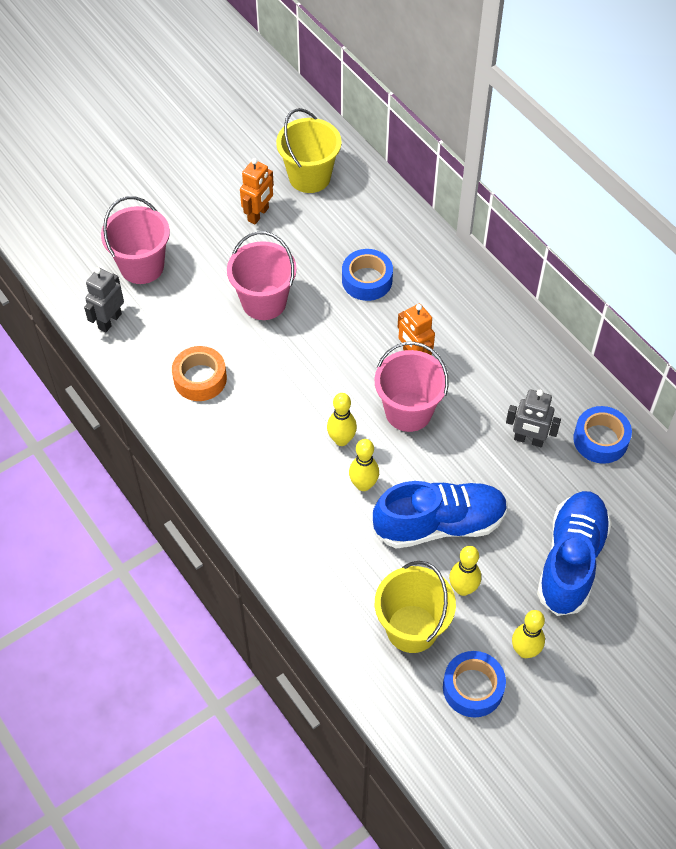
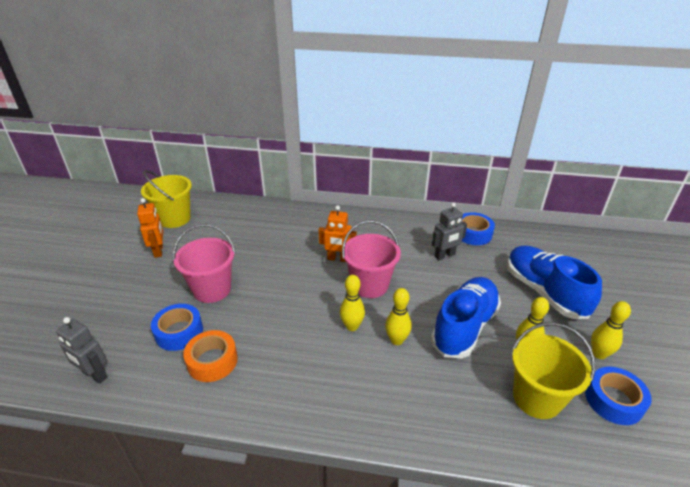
camera: 45 degrees left, 20 degrees down
(109, 321) = (94, 375): grey robot -> grey robot turned 45 degrees counterclockwise
(142, 266) = (93, 325): pink bucket -> none
(367, 280) = (266, 242): blue tape -> blue tape (179, 332)

